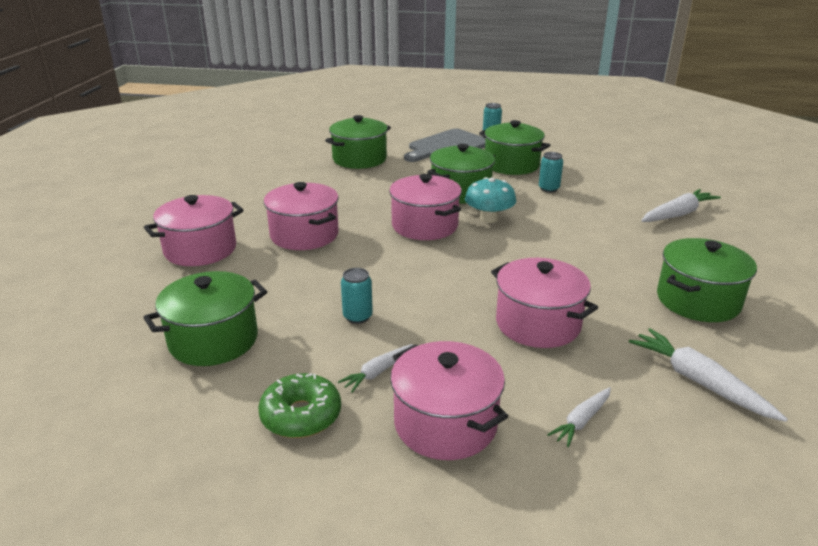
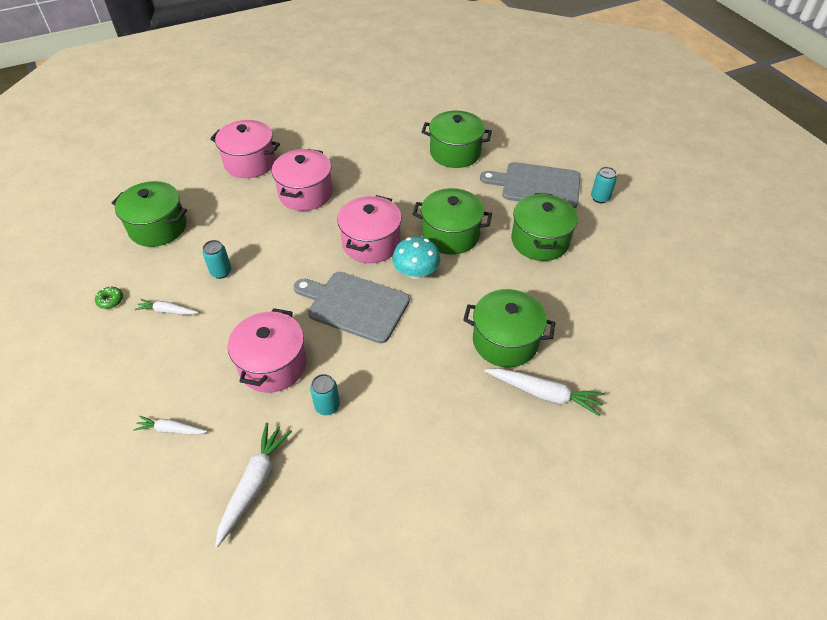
camera: 55 degrees right, 20 degrees up
(301, 415) = (110, 300): green donut -> green donut, size x0.53
(445, 424) = (134, 364): pink pot -> none
(500, 257) = (355, 305): none -> grey cutting board
(549, 189) = (512, 285): turquoise can -> turquoise can (327, 406)
(698, 301) = (378, 453): green pot -> green pot (505, 341)

